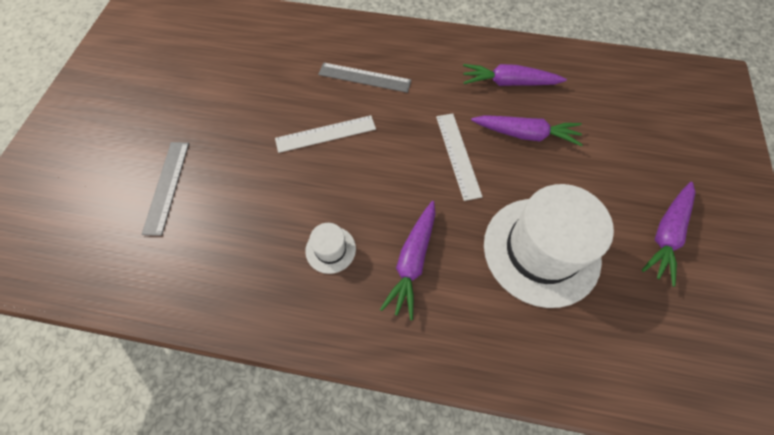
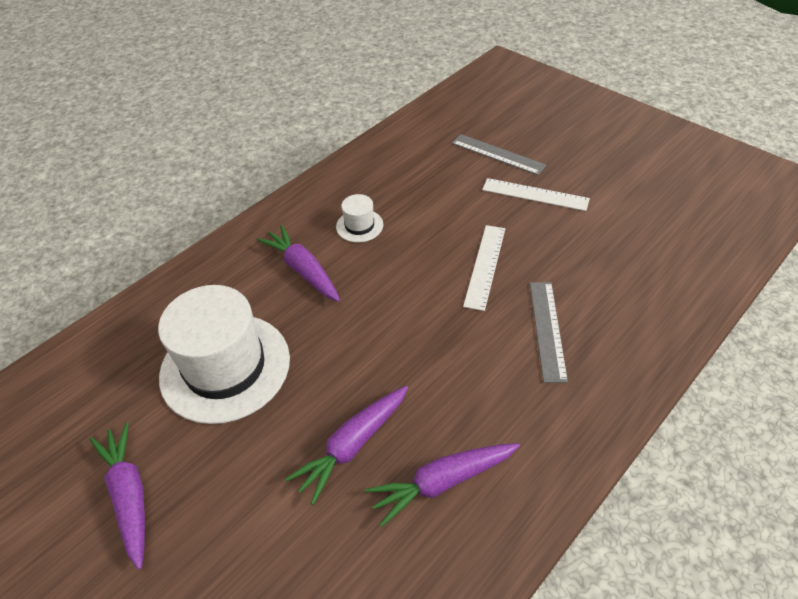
camera: 125 degrees right, 15 degrees down
(364, 77) = (547, 330): grey ruler -> grey ruler turned 45 degrees counterclockwise
(458, 155) = (378, 361): white ruler -> white ruler (535, 194)
(508, 83) = (442, 482): purple carrot -> purple carrot turned 150 degrees counterclockwise

